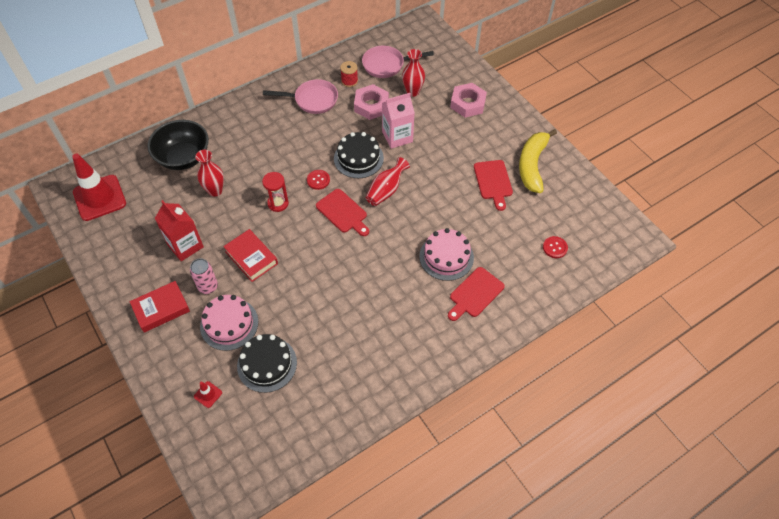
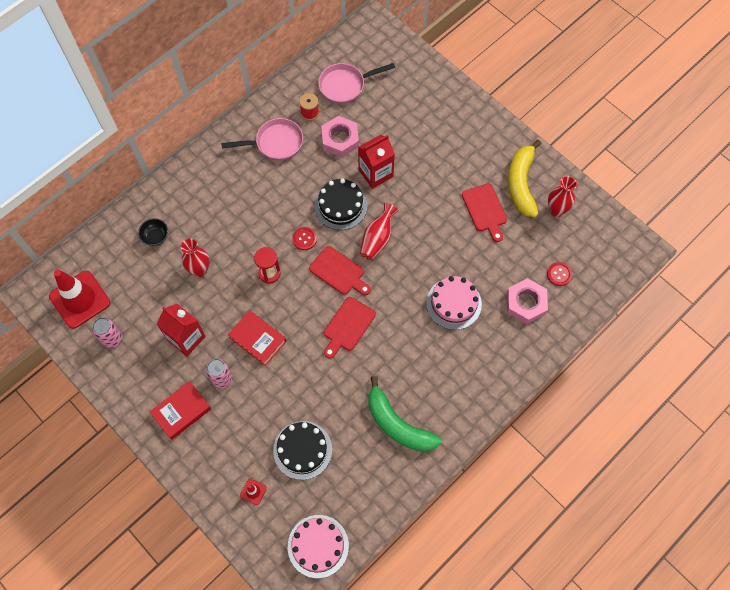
camera: 10 degrees left, 10 degrees up
(118, 235) = (112, 339): none -> pink can
(183, 157) = (155, 236): black bowl -> black bowl, size x0.47
(229, 324) = (254, 415): pink cake -> pink cake (318, 546)
(366, 357) = (397, 424): none -> green banana
(397, 137) = (375, 173): pink carton -> red carton
(412, 92) = (380, 115): red vase -> red vase (556, 210)
(468, 103) = (441, 120): pink nut -> pink nut (525, 303)
(475, 294) = (489, 339): red cutting board -> red cutting board (348, 326)

